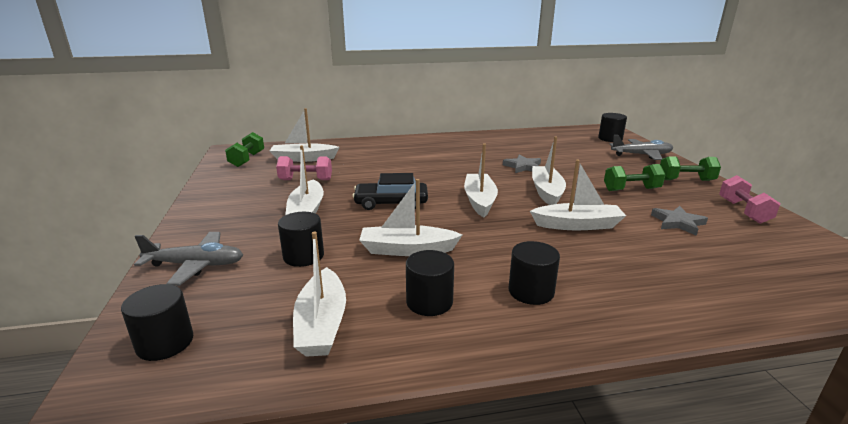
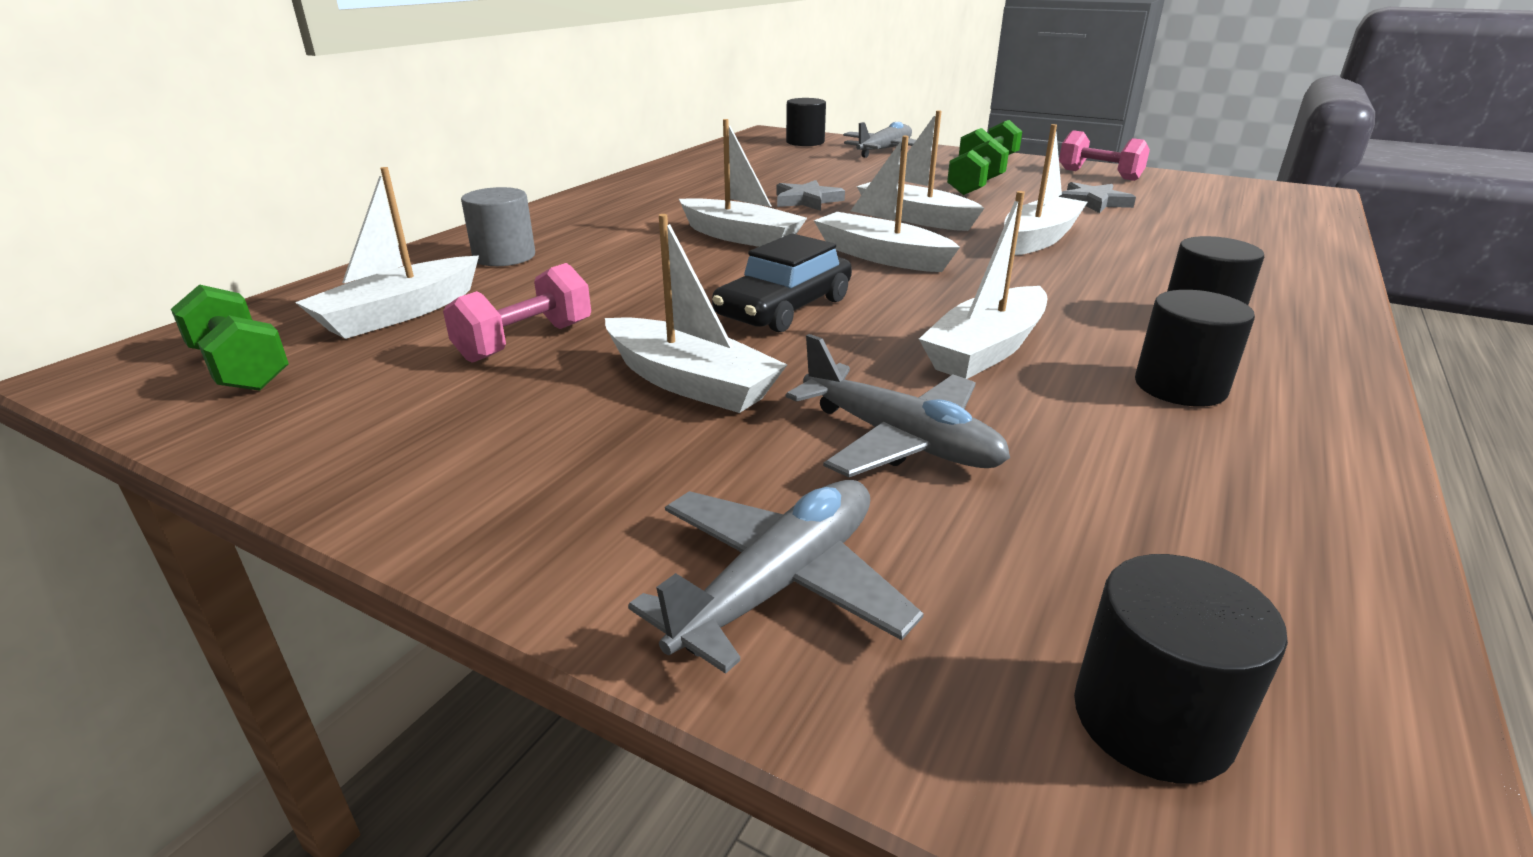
camera: 50 degrees left, 5 degrees up
(303, 256) = (899, 440): black cylinder -> grey plane
(322, 324) = (1191, 493): white boat -> white boat (740, 237)
(367, 151) = (504, 256): none -> grey cylinder

